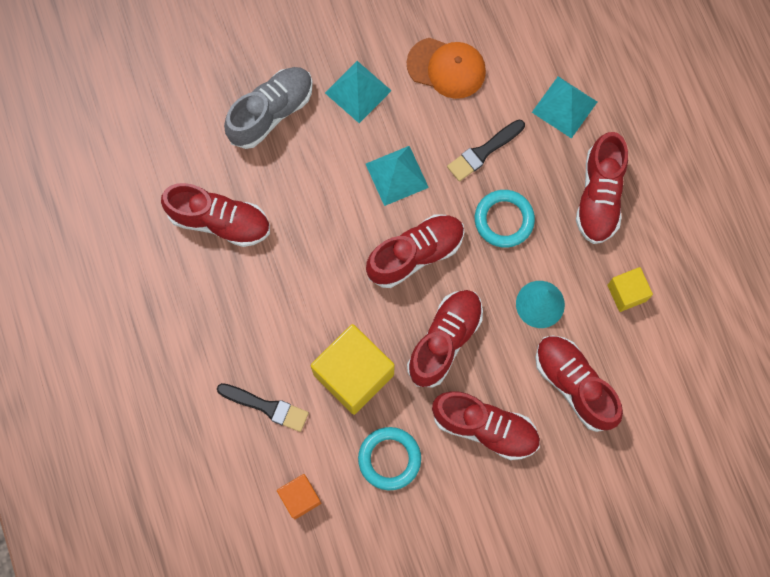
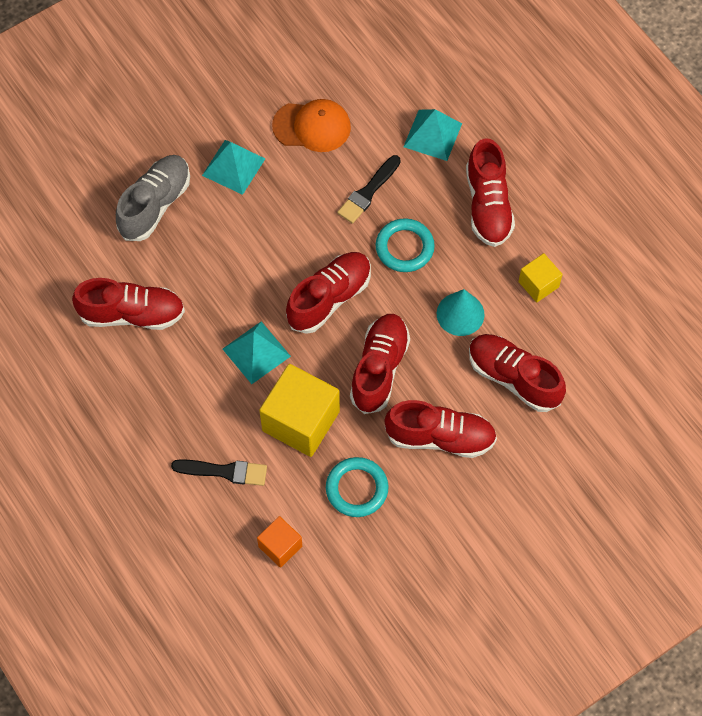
camera: 15 degrees left, 10 degrees down
(396, 175) = (291, 232): turquoise pyramid -> turquoise pyramid (256, 352)

